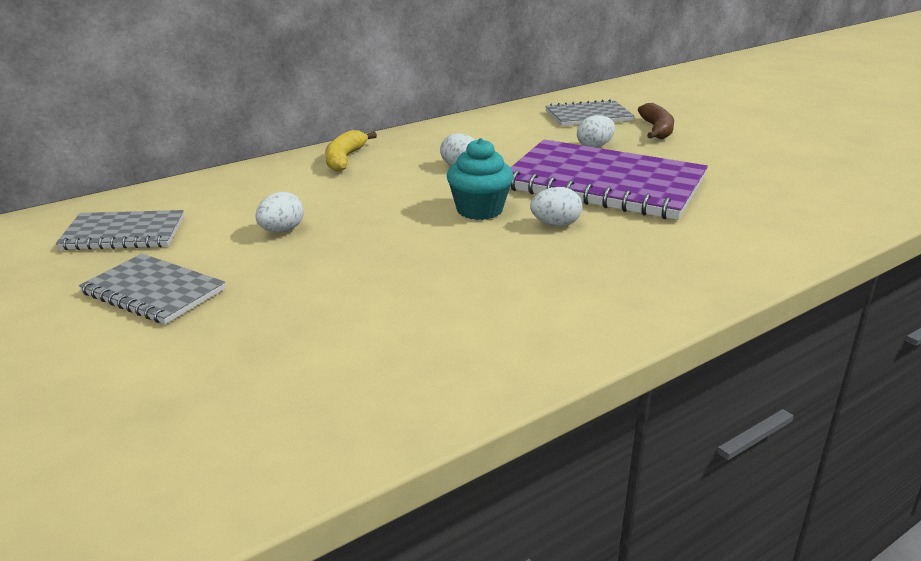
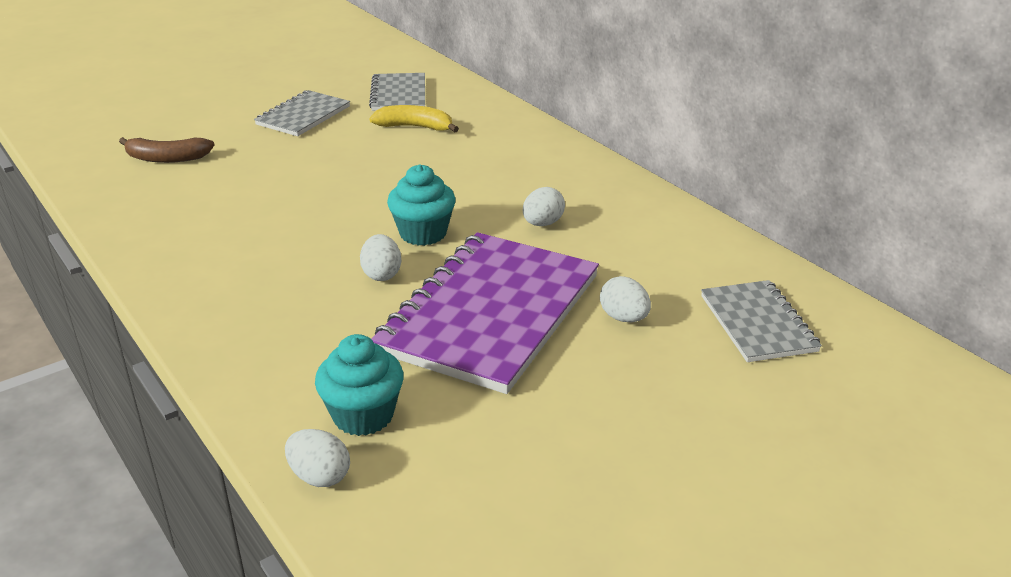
camera: 90 degrees right, 5 degrees up
(281, 231) = (392, 147): white egg -> white egg (319, 476)
(345, 159) = (561, 162): yellow banana -> yellow banana (415, 127)
(657, 130) = (709, 382): brown banana -> brown banana (167, 158)
(756, 222) = (363, 415): none -> turquoise cupcake

